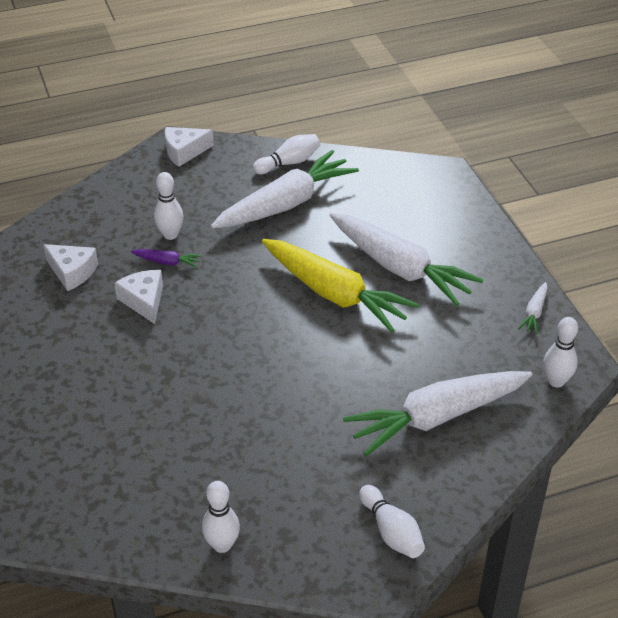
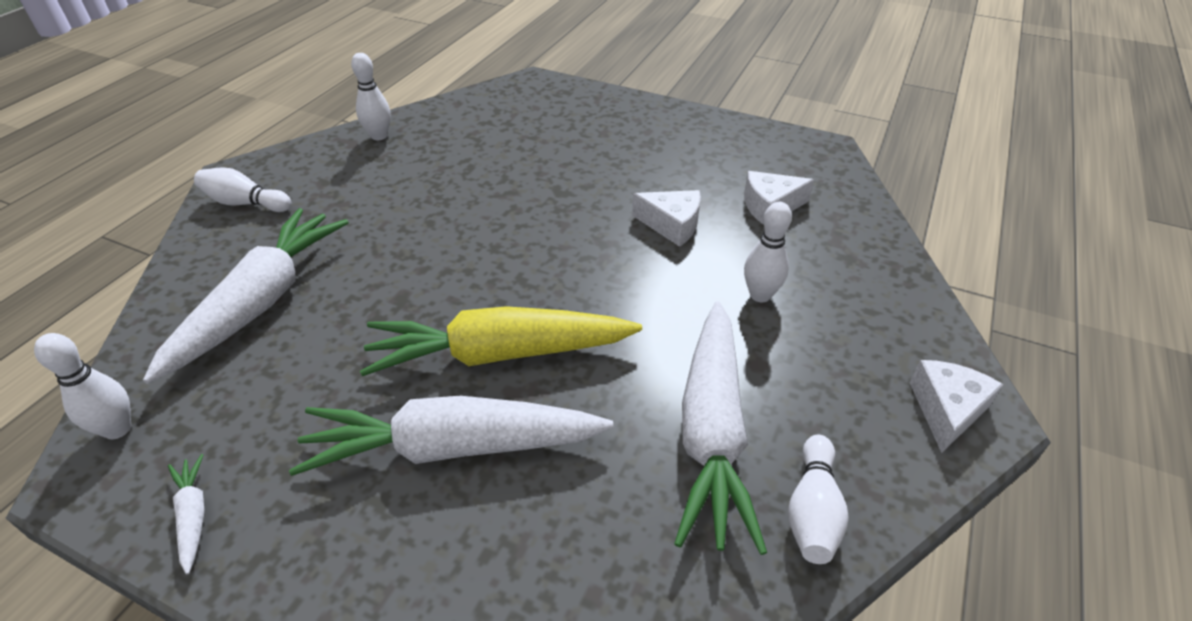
camera: 135 degrees right, 0 degrees up
(167, 262) = (714, 268): purple carrot -> none

